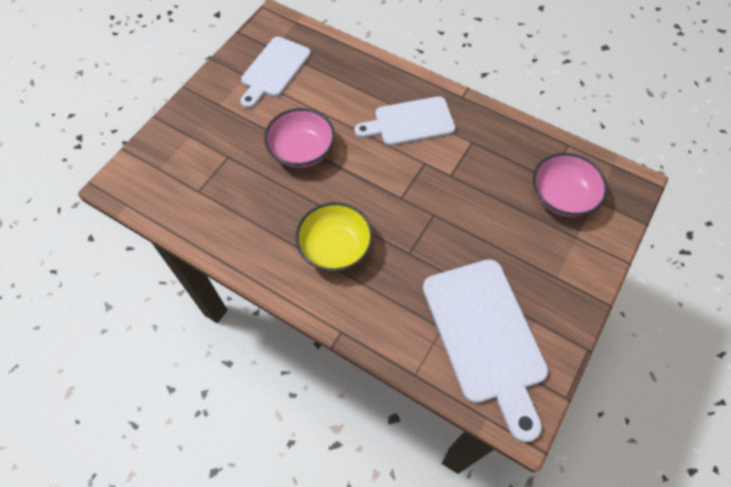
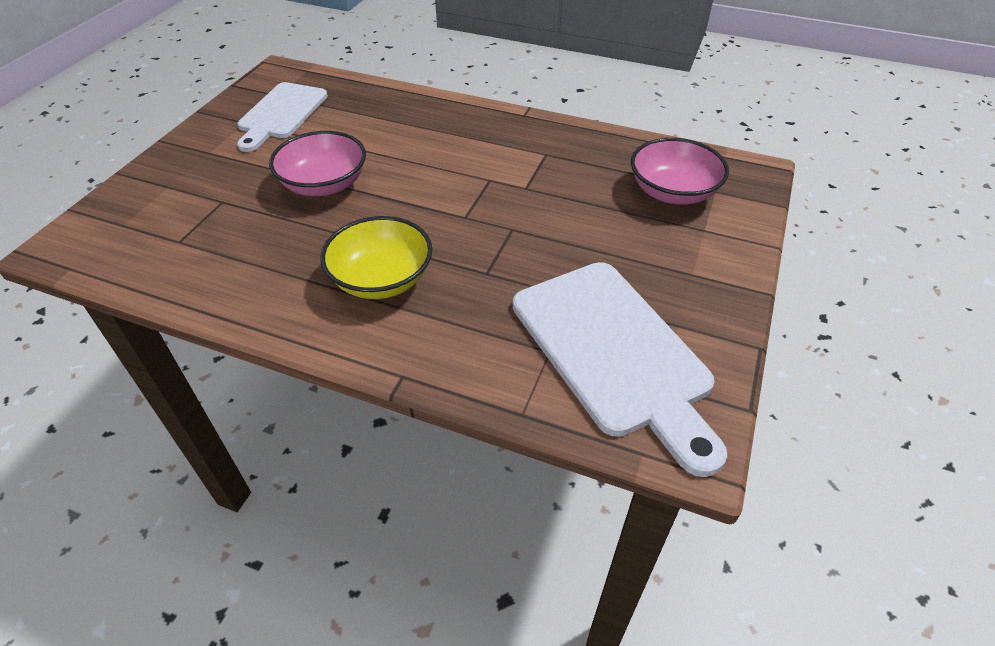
camera: 10 degrees left, 15 degrees down
(410, 122) = (463, 144): white cutting board -> none

